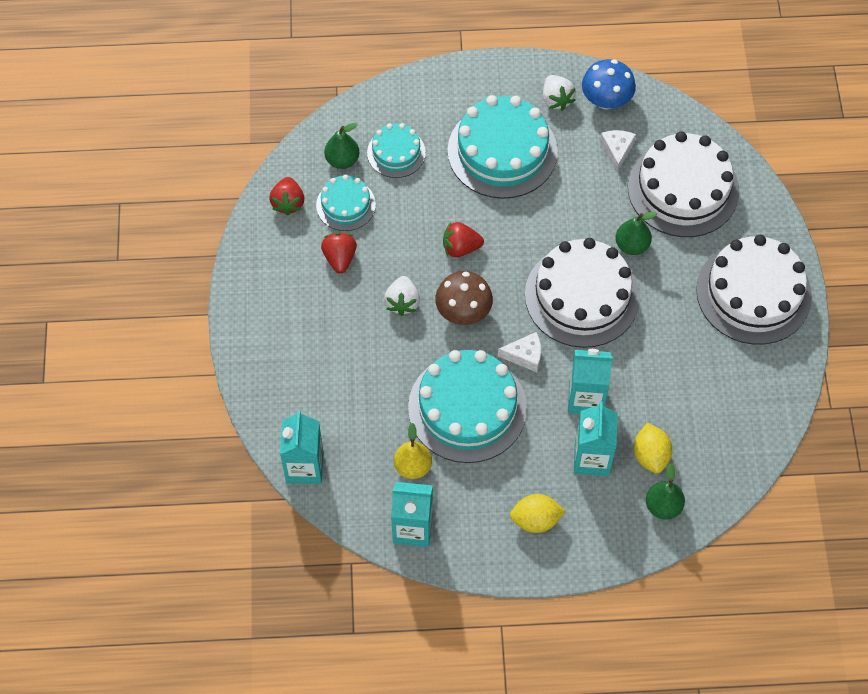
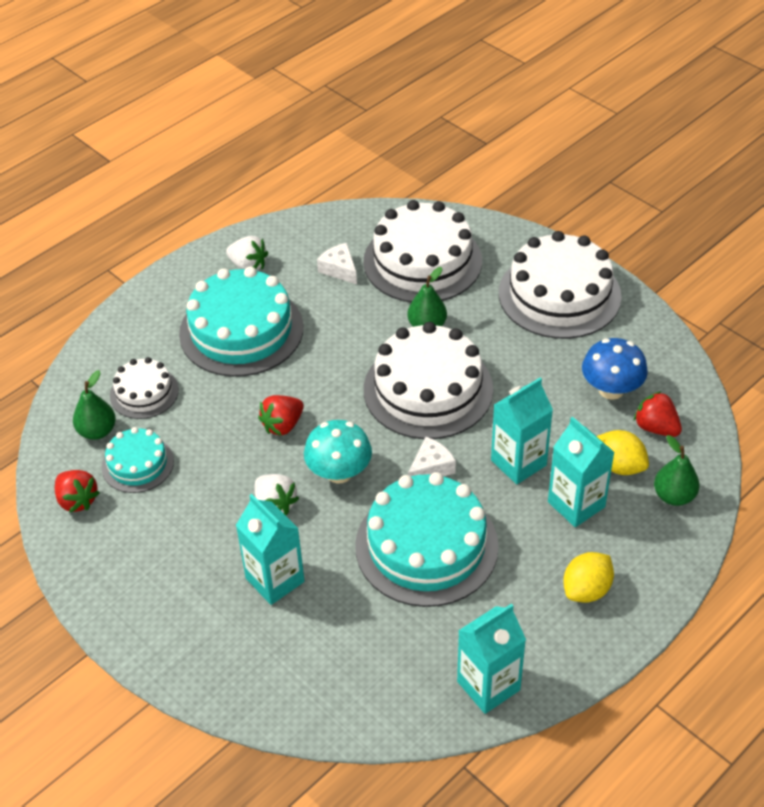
camera: 40 degrees left, 15 degrees down
(304, 467) = (328, 715): turquoise carton -> turquoise carton (275, 580)
(340, 258) = (176, 510): red strawberry -> red strawberry (656, 427)
(396, 152) = (144, 392): turquoise cake -> white cake
(413, 466) = (431, 632): yellow pear -> none
(463, 311) = (339, 472): brown mushroom -> turquoise mushroom
(606, 100) = (291, 241): blue mushroom -> blue mushroom (611, 389)

